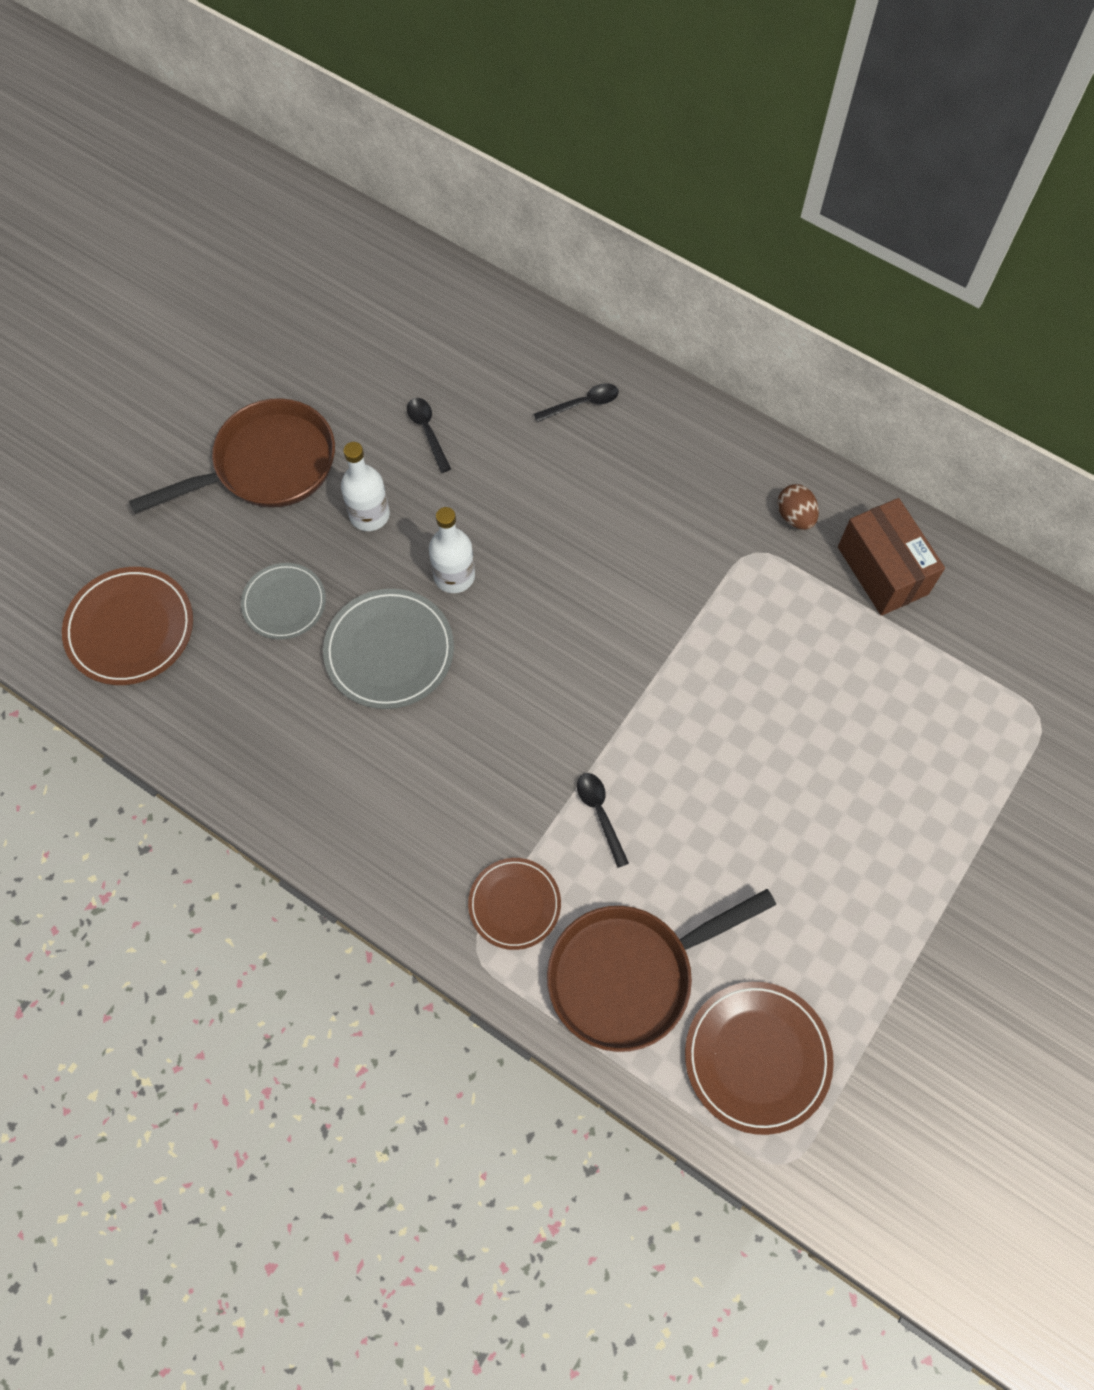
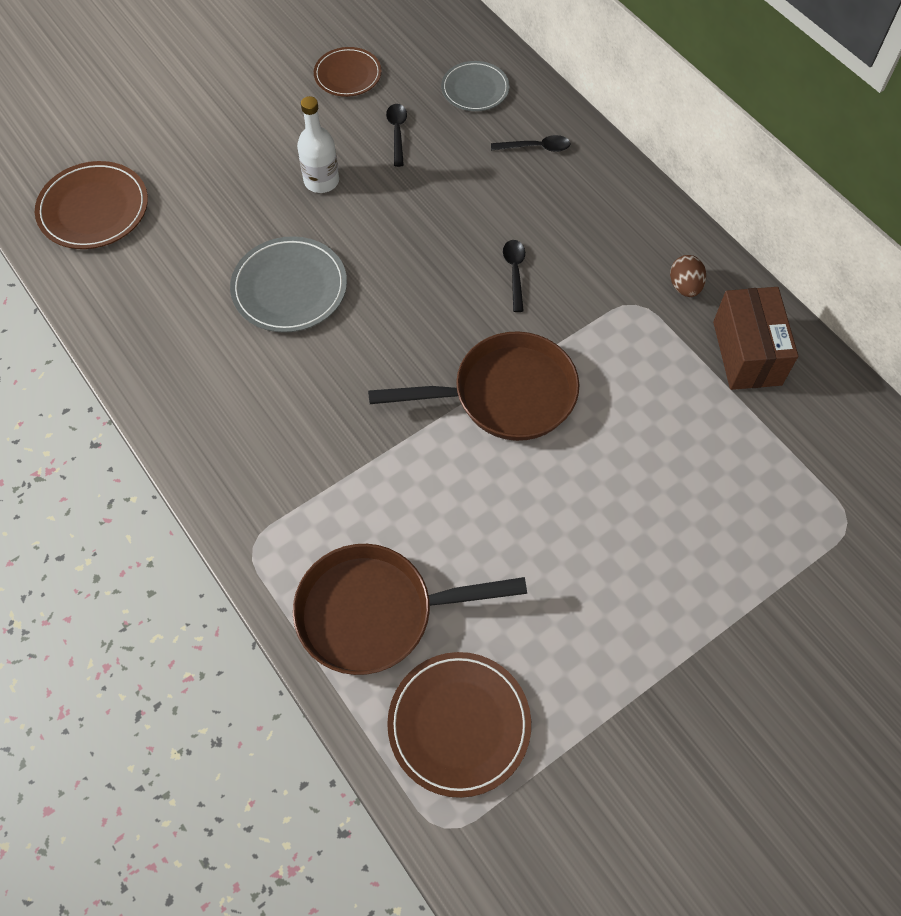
camera: 20 degrees right, 5 degrees down
(267, 465) = (257, 122): brown pan -> brown pan (505, 395)
(284, 603) = (222, 226): grey plate -> grey plate (475, 89)
(454, 576) = (369, 247): white bottle -> none
(514, 904) = (302, 520): brown plate -> brown plate (348, 75)
(600, 813) = (408, 471): black spoon -> black spoon (515, 272)

